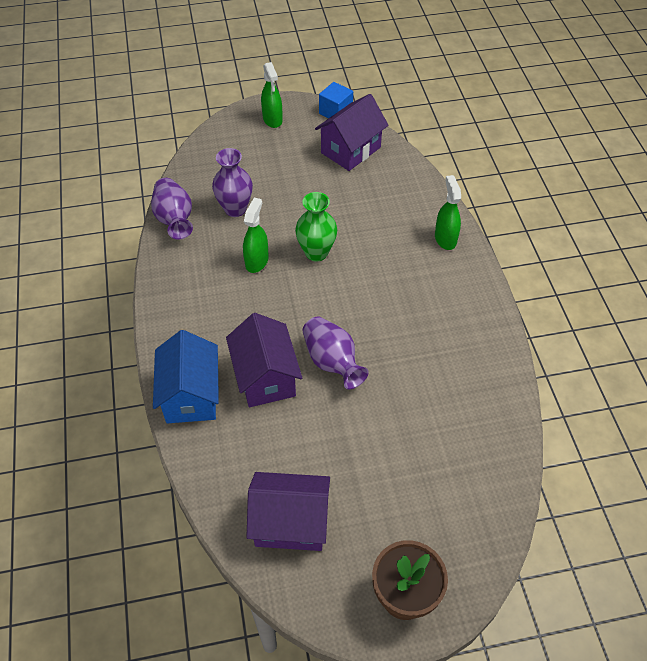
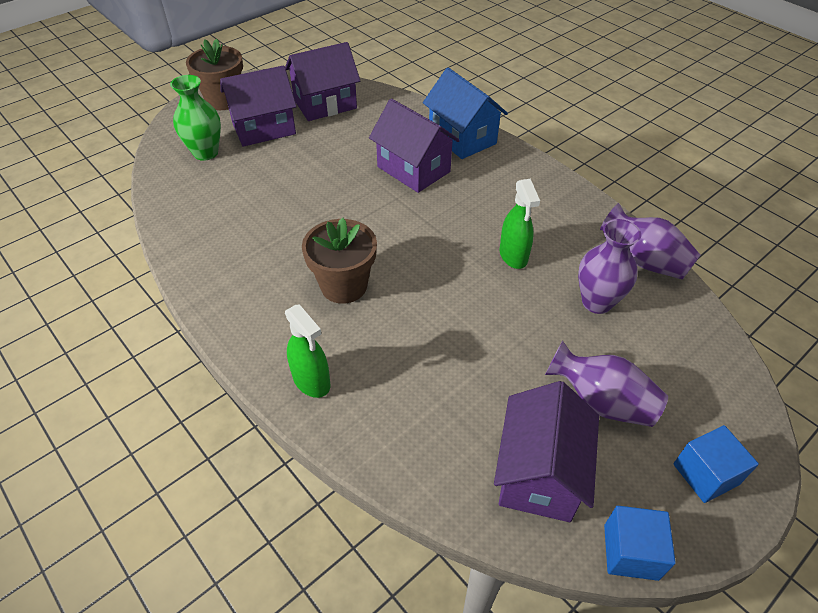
camera: 150 degrees right, 5 degrees down
(272, 119) = (705, 474): green spray bottle -> blue cube
(316, 252) = (459, 292): green vase -> green vase (206, 153)
(332, 362) = (363, 201): purple vase -> purple vase (601, 402)
(378, 512) = (264, 128): none -> purple house
(392, 291) = (344, 286): none -> brown flower pot

